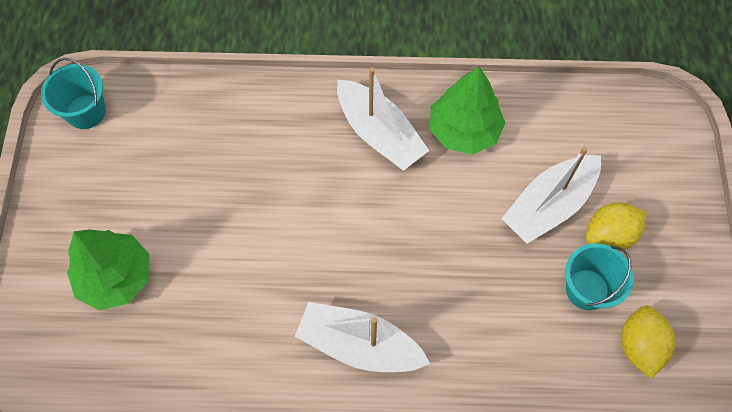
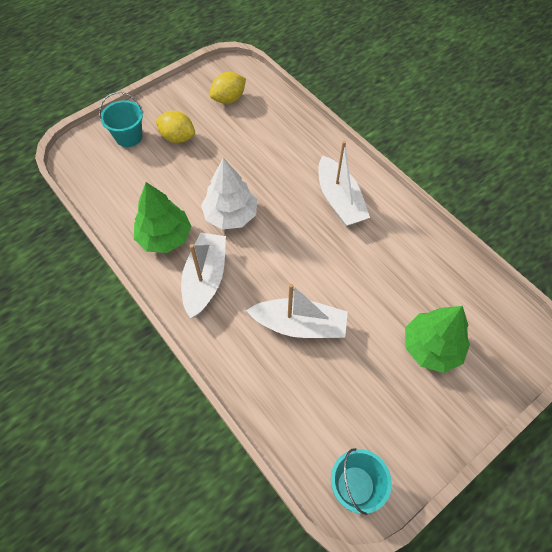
camera: 130 degrees left, 5 degrees down
(439, 211) = (230, 215): none -> white tree
(549, 205) = (181, 170): white boat -> white boat (299, 325)
(587, 289) = (217, 131): turquoise bucket -> turquoise bucket (129, 137)

